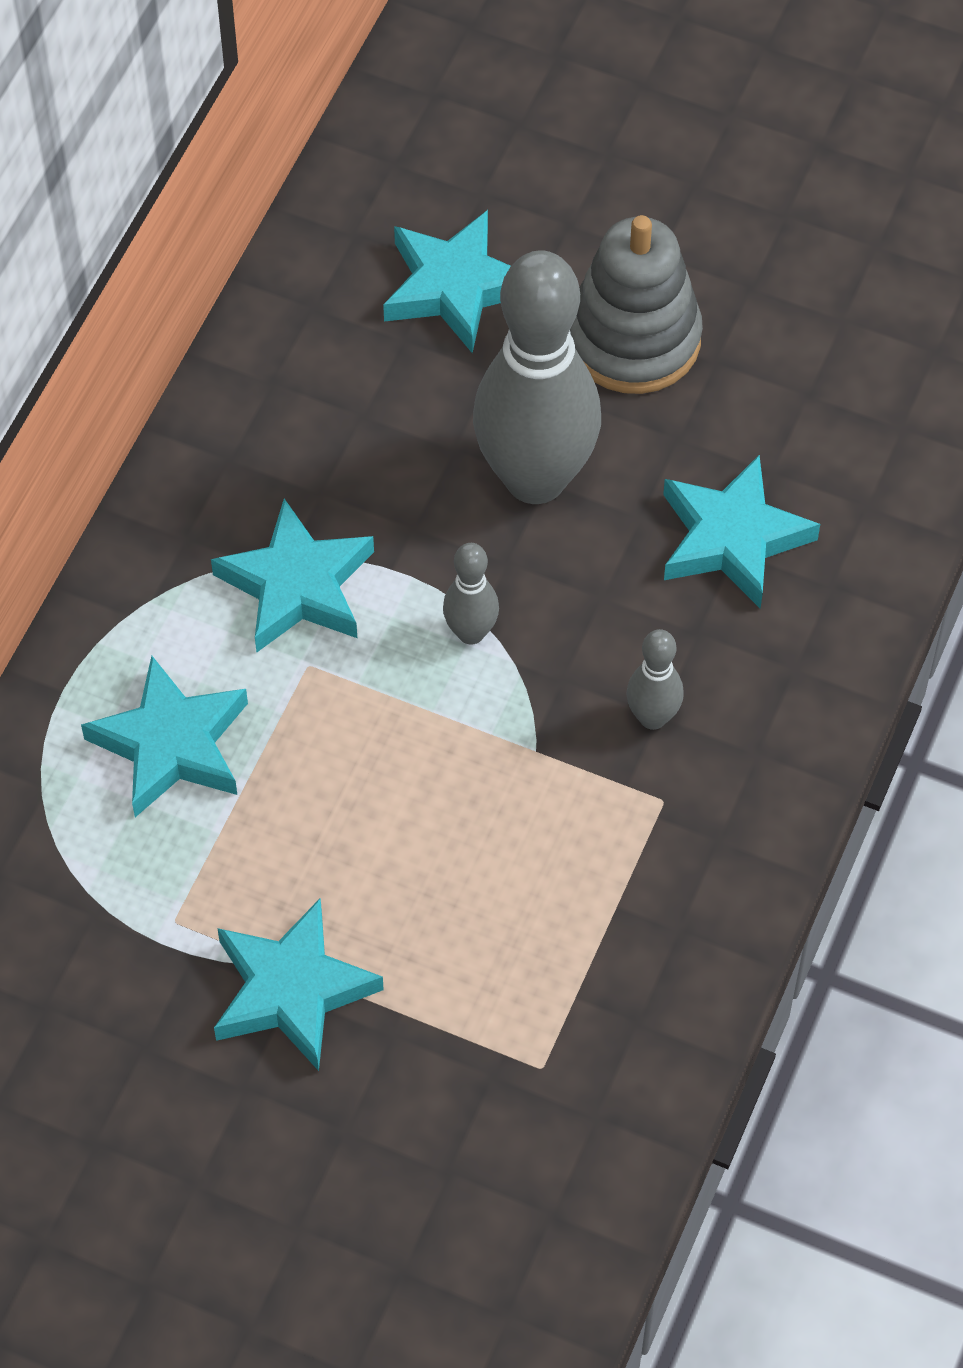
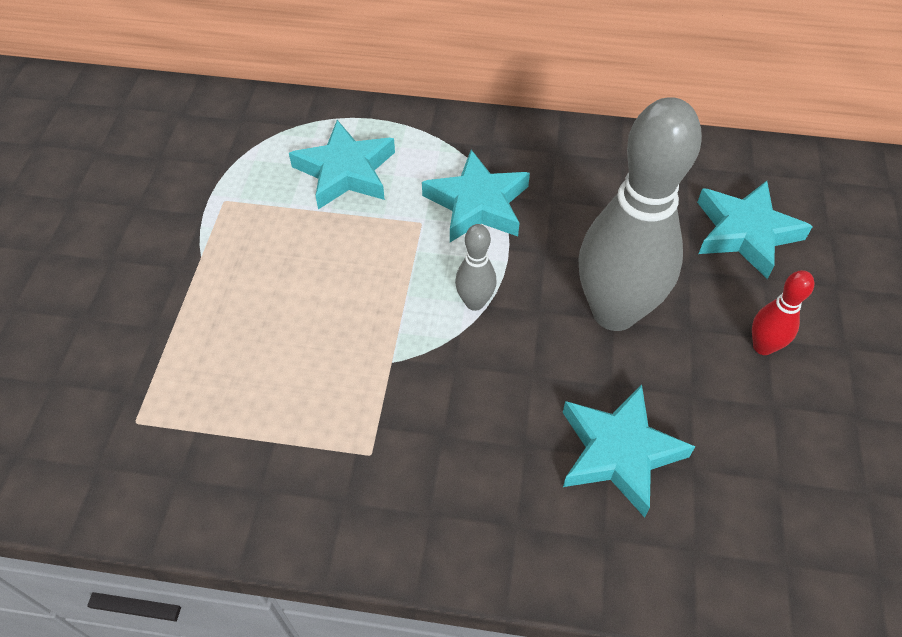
camera: 75 degrees right, 5 degrees down
(291, 990) = (182, 267): turquoise star -> none
(633, 339) = (763, 346): grey stacking toy -> red bowling pin
(652, 717) = (440, 431): grey bowling pin -> none

